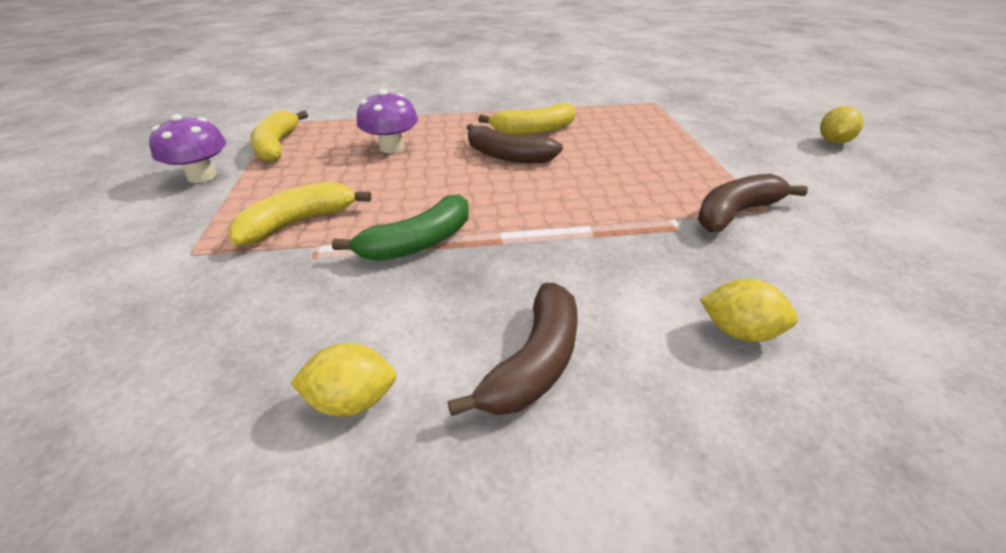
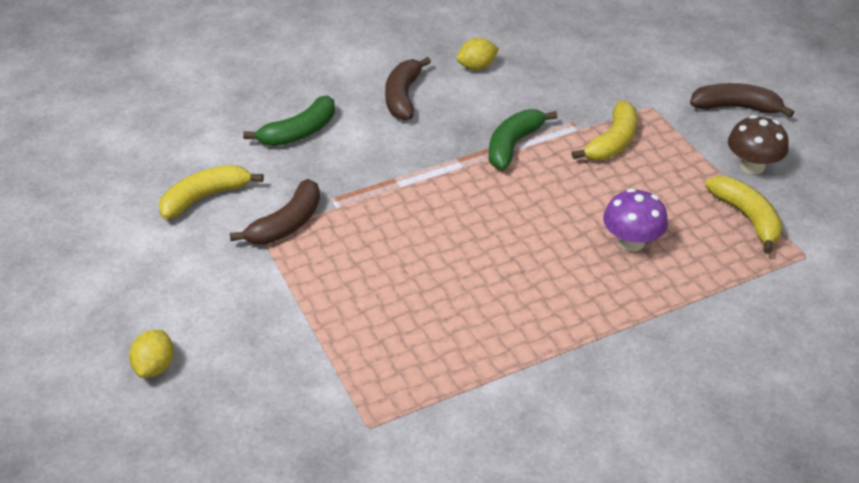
camera: 160 degrees right, 5 degrees up
(202, 176) = (752, 166): purple mushroom -> brown mushroom
(508, 156) = (506, 255): brown banana -> brown banana (735, 107)
(533, 130) = (503, 310): yellow banana -> yellow banana (205, 197)
(739, 332) = (299, 132): yellow lemon -> green banana

